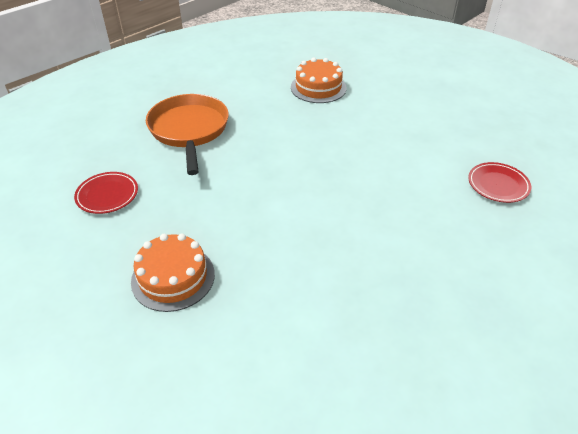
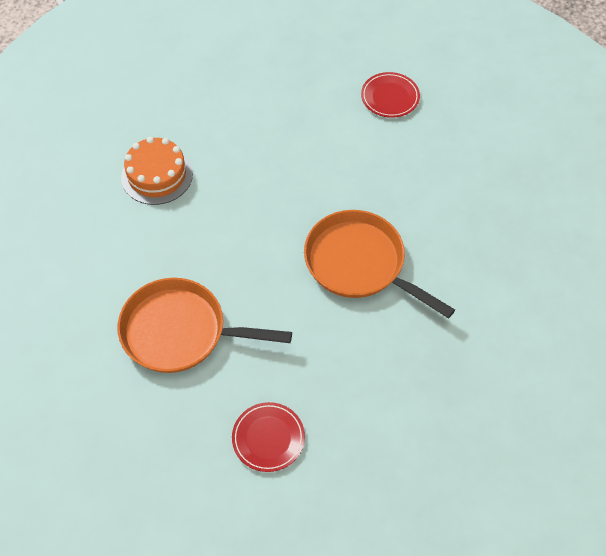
camera: 70 degrees left, 15 degrees up
(173, 277) = (415, 393): orange cake -> none
(297, 208) = (359, 264): none -> orange pan

